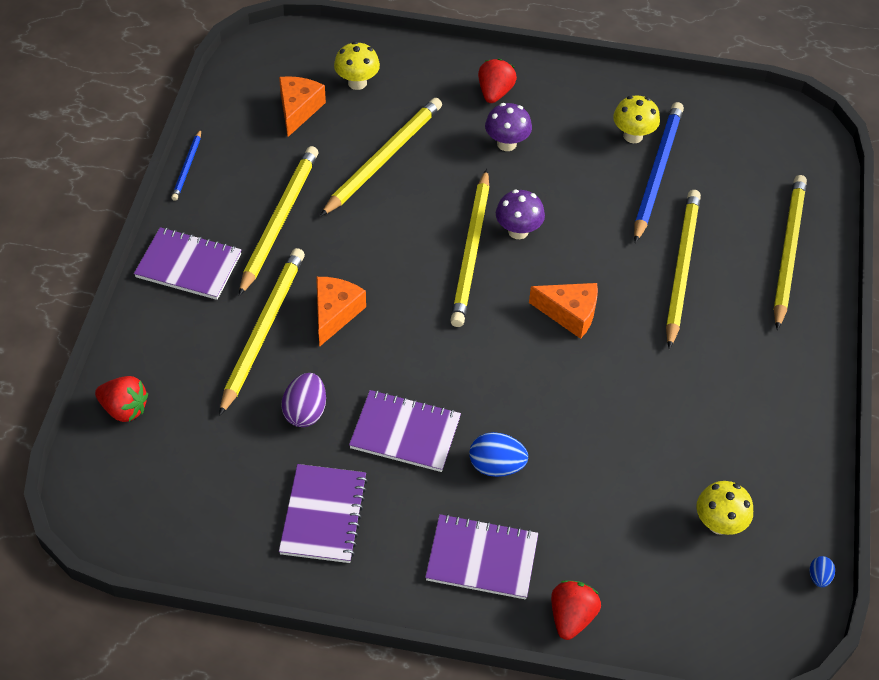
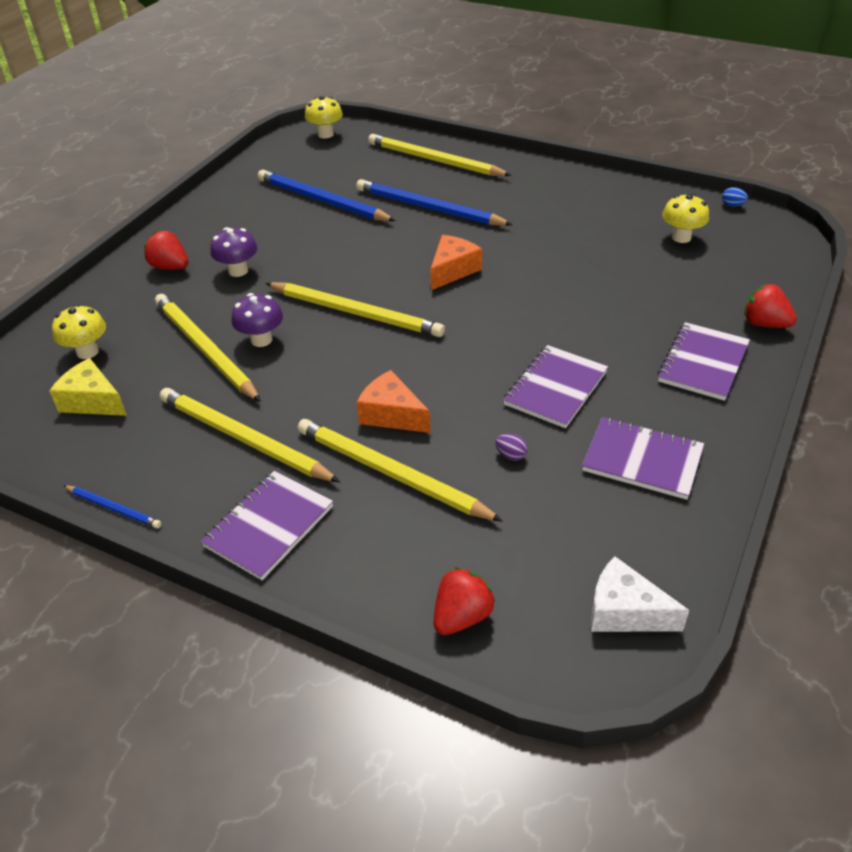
camera: 70 degrees left, 10 degrees down
(147, 517) = (624, 611): none -> white cheese
(298, 109) = (92, 401): orange cheese -> yellow cheese
(305, 412) = (511, 455): purple egg -> purple egg, size x0.54
(496, 466) = (605, 338): blue egg -> none
(518, 231) = (346, 282): purple mushroom -> purple mushroom (261, 340)
(633, 136) = (274, 204): yellow mushroom -> yellow mushroom (325, 134)
(681, 268) = (428, 208): yellow pencil -> blue pencil

